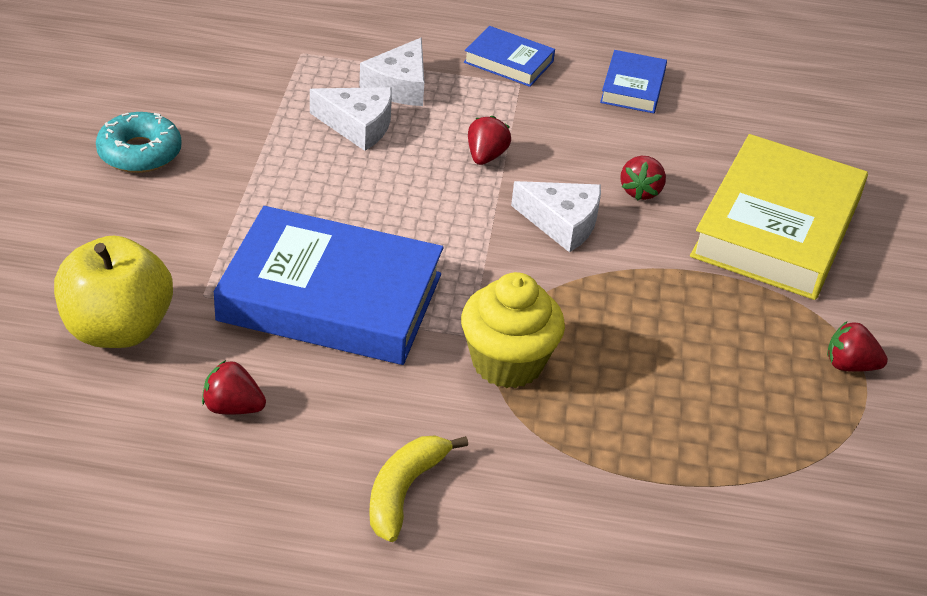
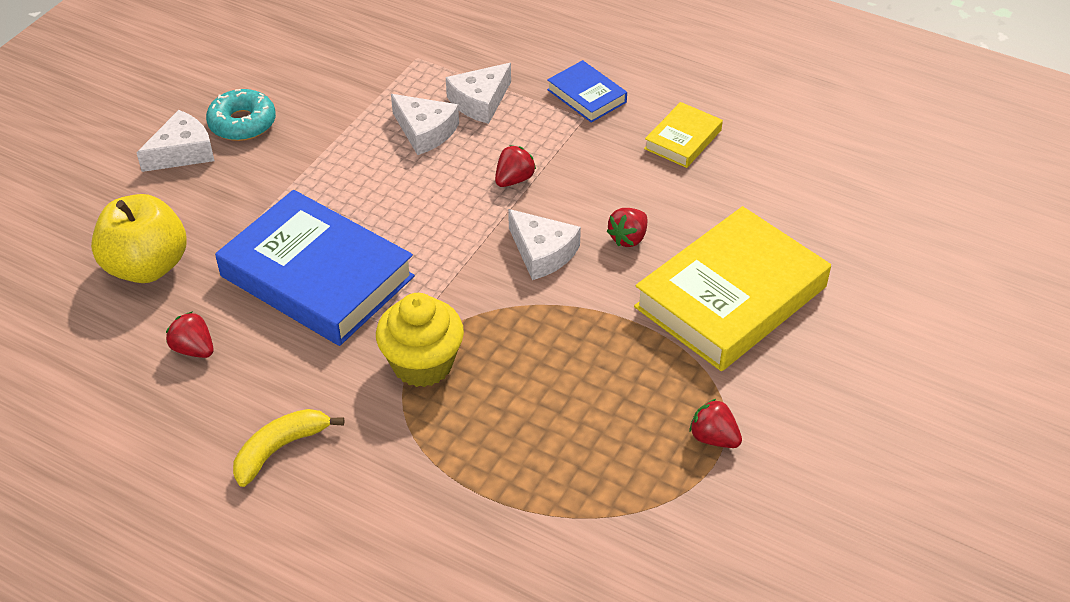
camera: 25 degrees right, 5 degrees up
(85, 196) = (182, 152): none -> white cheese
(632, 87) = (683, 139): blue book -> yellow book

